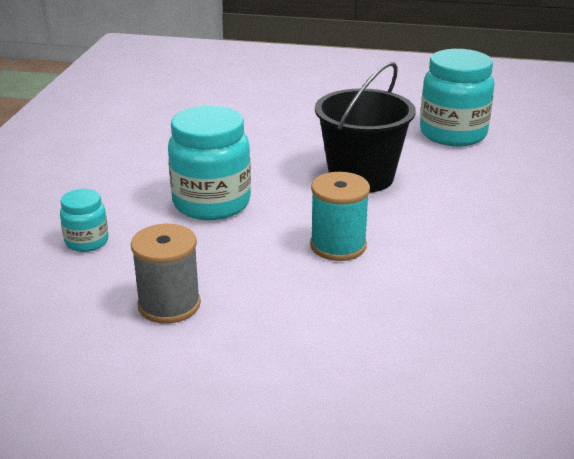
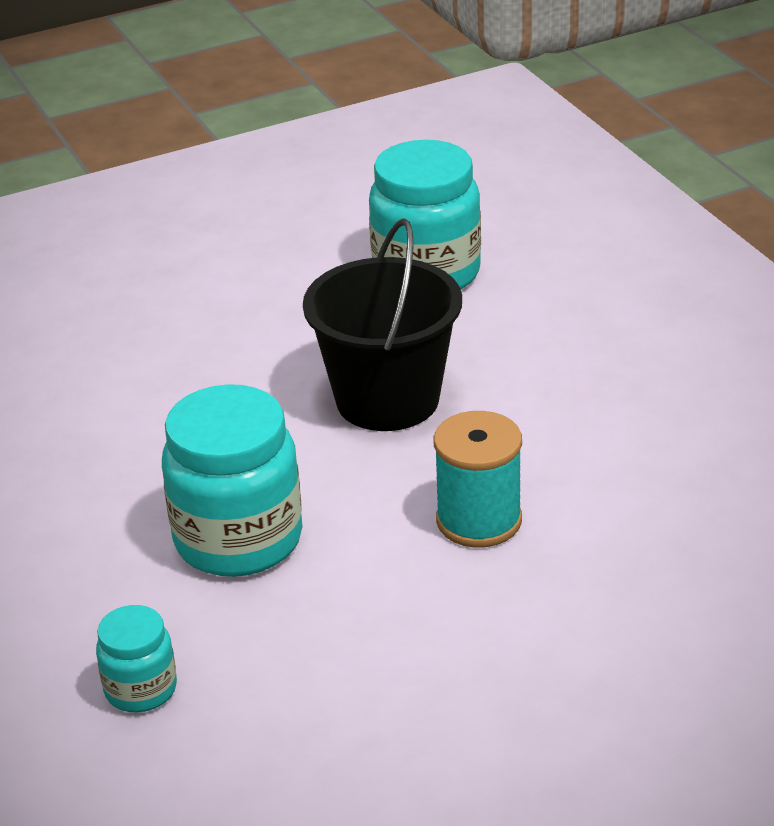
camera: 35 degrees left, 5 degrees up
(169, 305) = (375, 716): grey spool -> none

